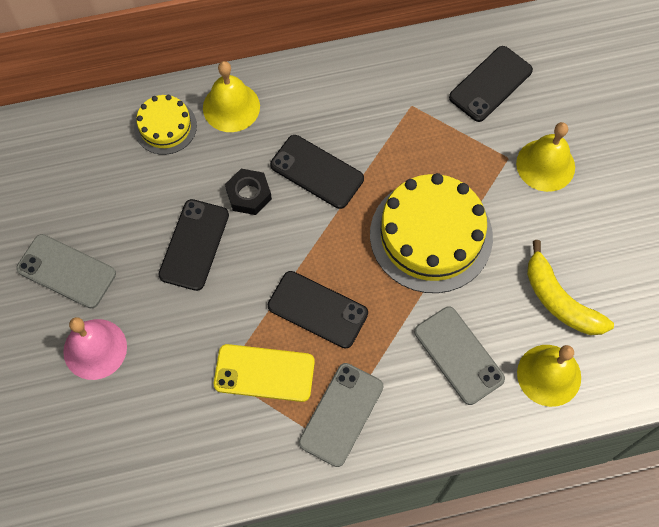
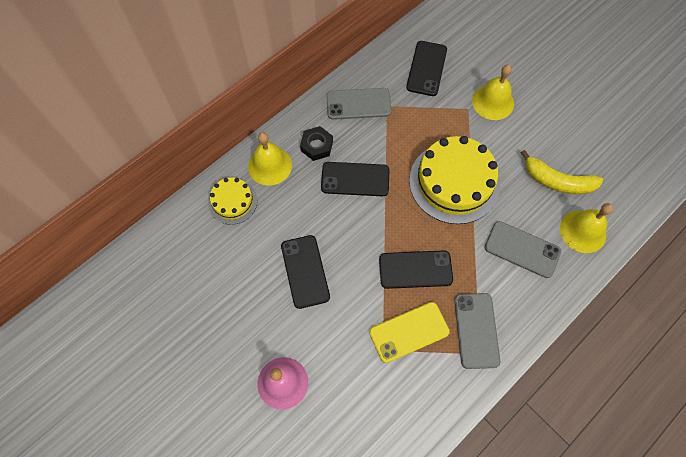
camera: 30 degrees left, 0 degrees up
(66, 271) = (226, 339): grey phone -> grey phone (358, 104)
(248, 195) = (320, 218): black nut -> black nut (316, 146)

